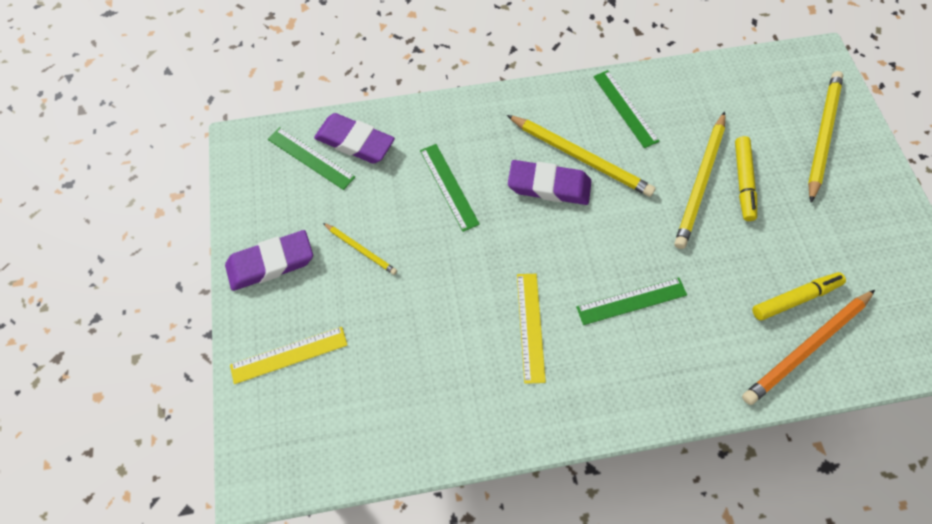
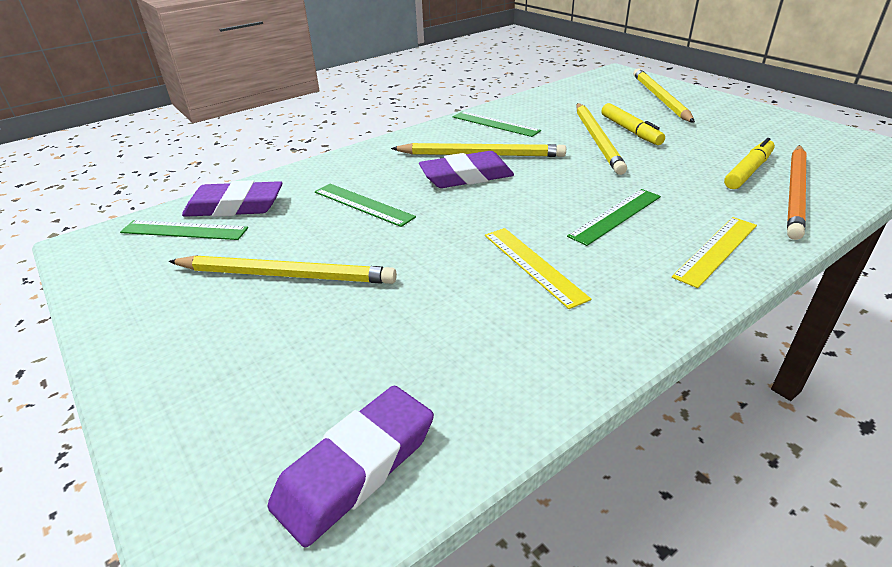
camera: 25 degrees left, 30 degrees down
(271, 263) = (162, 324): purple eraser -> purple eraser (356, 468)
(289, 355) = (228, 402): yellow ruler -> yellow ruler (716, 250)
(361, 249) = (286, 275): yellow pencil -> yellow pencil, size x1.89

